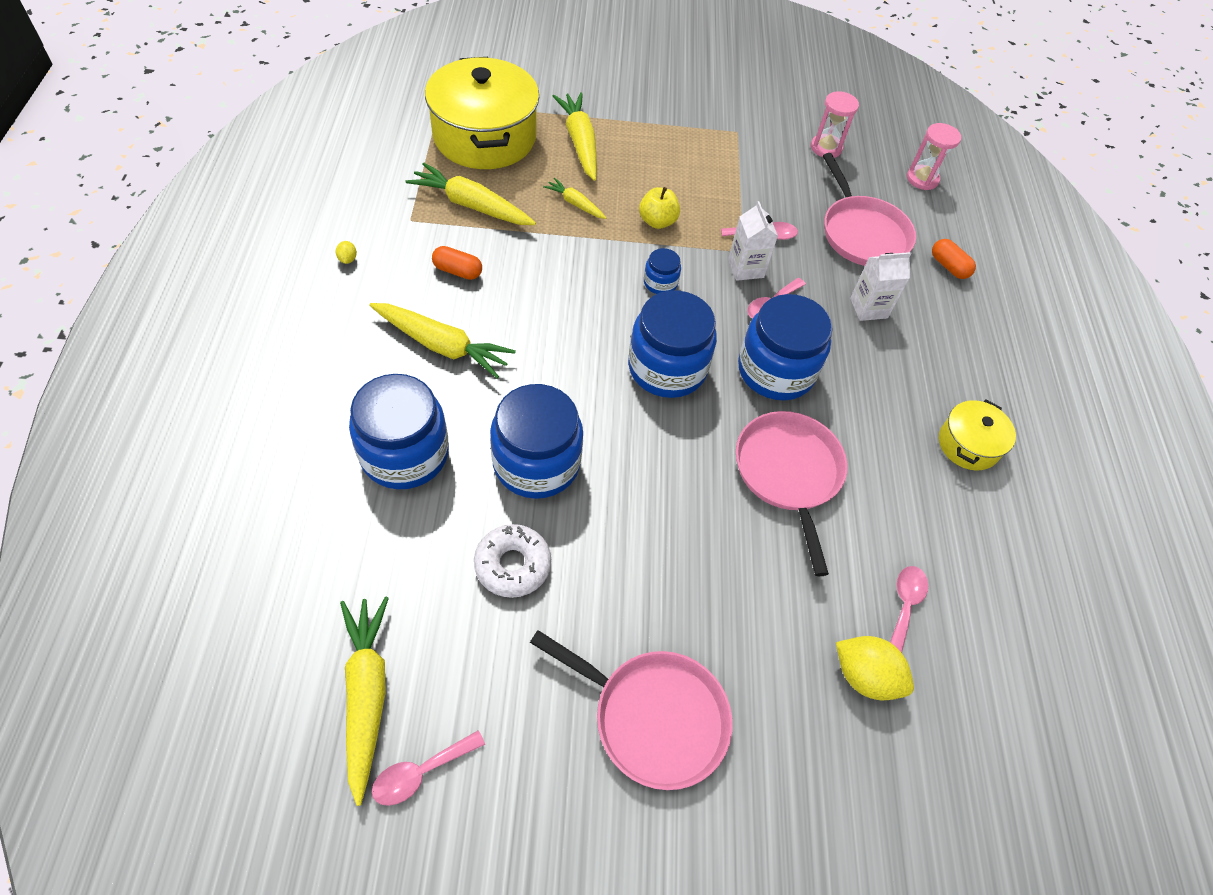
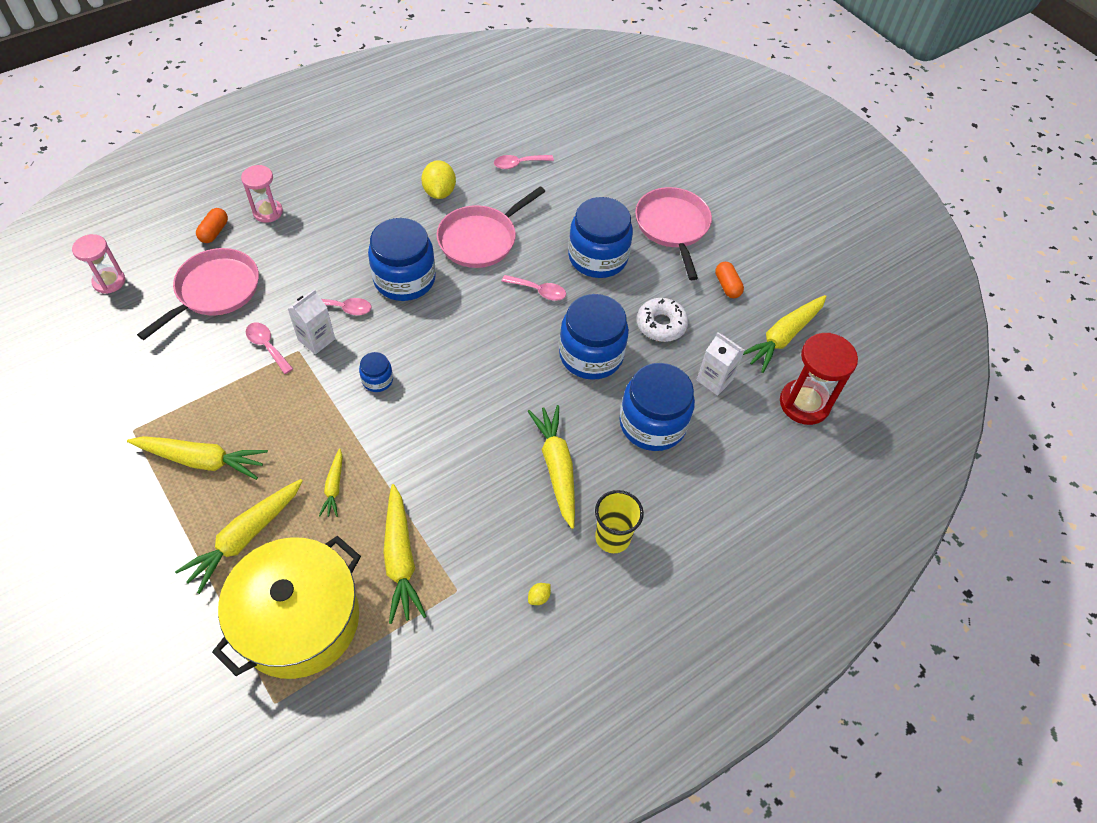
camera: 125 degrees left, 0 degrees up
(267, 628) = (804, 403): none -> red hourglass
(336, 337) = (612, 537): none -> yellow cup
(421, 772) = (786, 293): pink spoon -> pink spoon (538, 291)
(457, 271) = (481, 512): orange capsule -> orange capsule (727, 286)
(657, 221) = (308, 419): yellow apple -> none
(667, 368) = (455, 333): blue jar -> blue jar (598, 257)
(673, 151) = (202, 460): none -> yellow carrot
(826, 148) = (110, 358): pink hourglass -> pink hourglass (268, 212)
(865, 676) = (572, 164): yellow lemon -> yellow lemon (439, 192)
(868, 308) = (299, 257): white carton -> white carton (714, 380)
(968, 445) = (382, 173): yellow pot -> none

